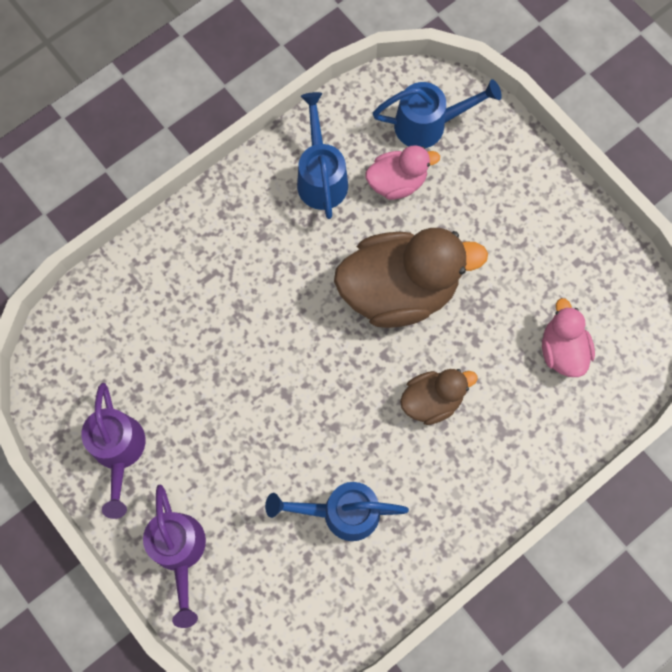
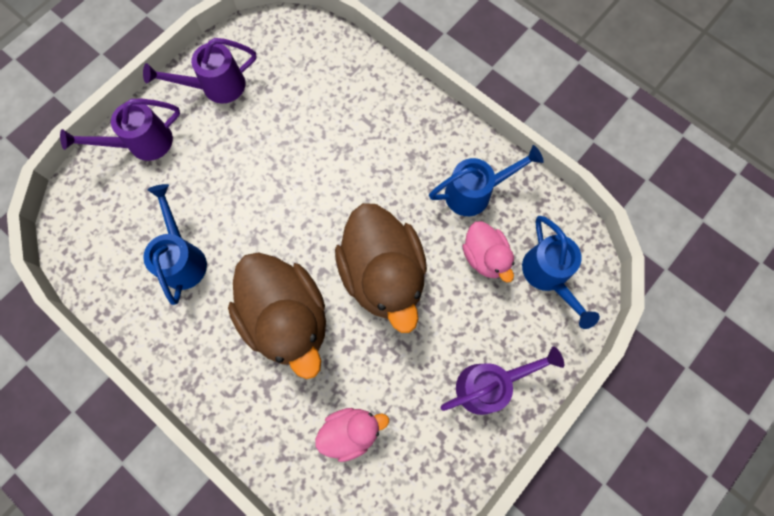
camera: 80 degrees right, 0 degrees up
(432, 400) = (287, 318): brown duck -> brown duck, size x1.89
(532, 206) = (489, 385): none -> purple watering can

